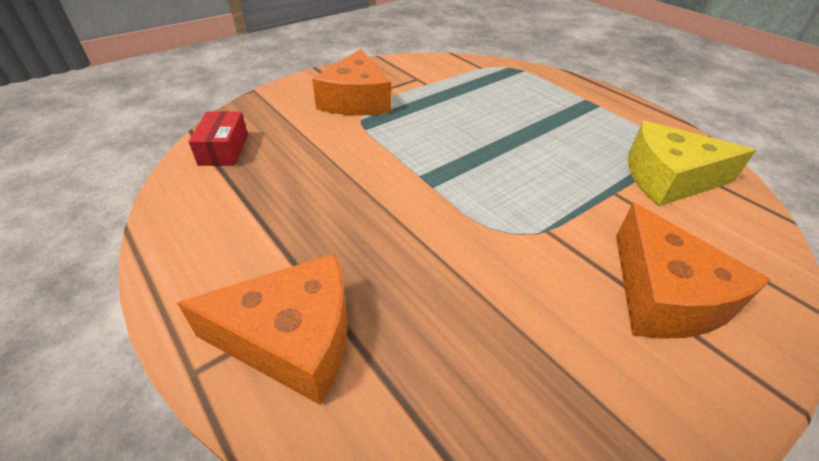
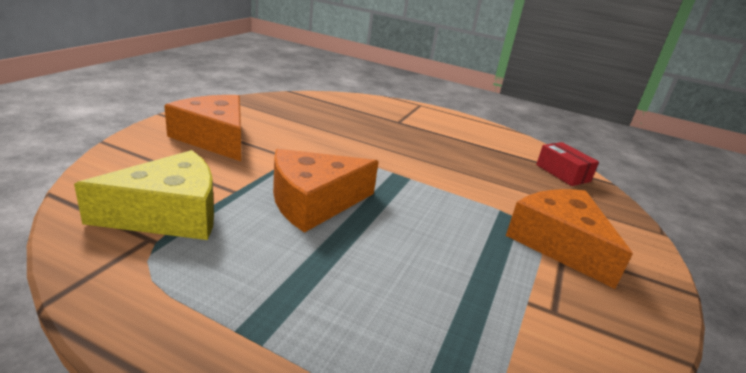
camera: 150 degrees right, 15 degrees down
(293, 339) = (396, 112): orange cheese -> orange cheese (314, 202)

